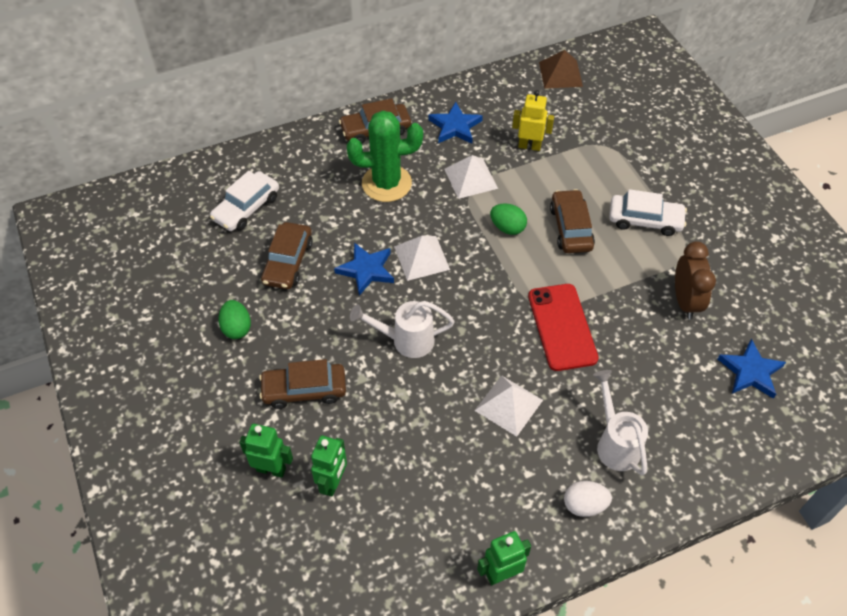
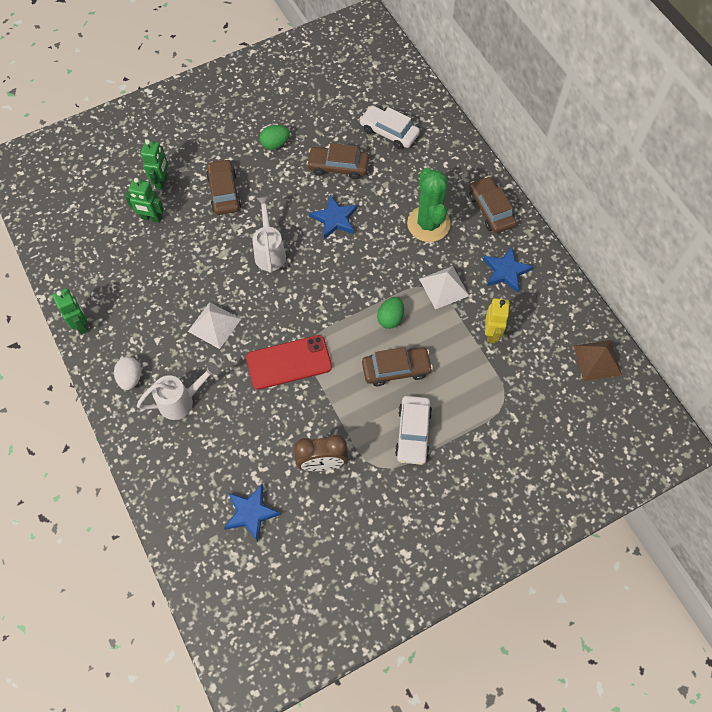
camera: 85 degrees right, 10 degrees up
(422, 258) = (351, 256): white pyramid -> none

